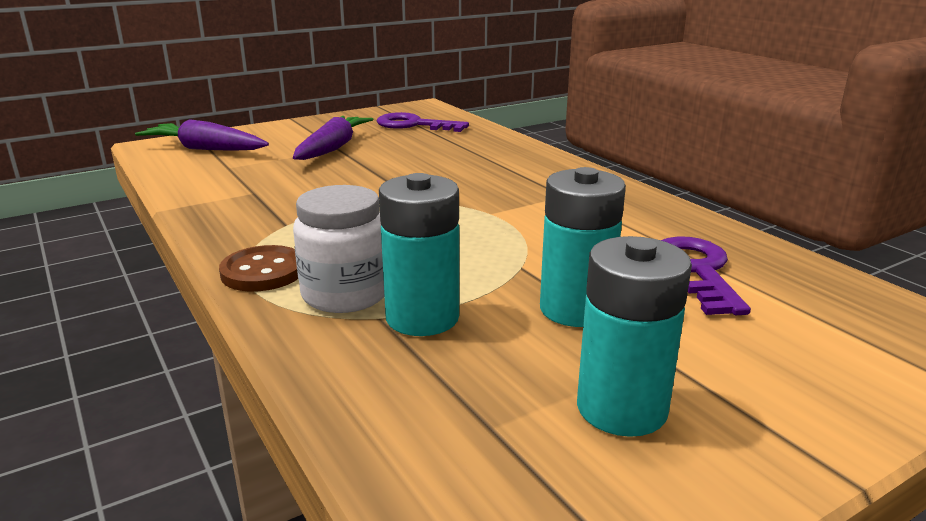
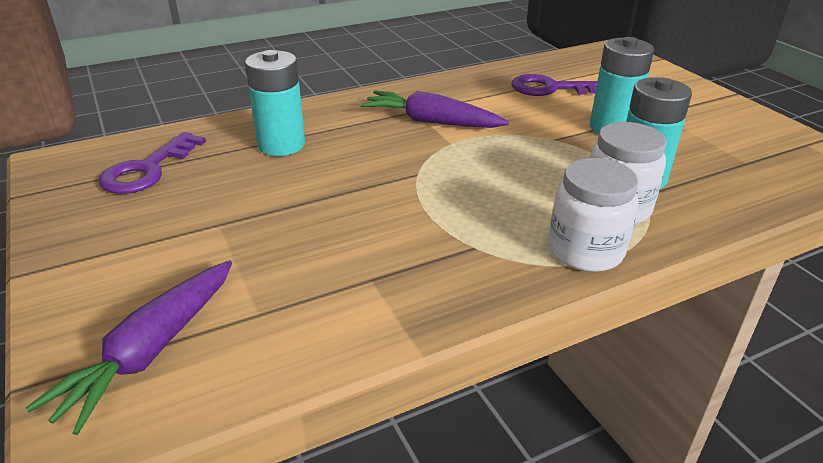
camera: 85 degrees left, 10 degrees up
(263, 272) = (585, 251): brown button -> white jar
(332, 148) = (217, 227): purple carrot -> purple carrot (431, 122)
(621, 408) = (711, 128): turquoise battery -> turquoise battery (281, 145)

